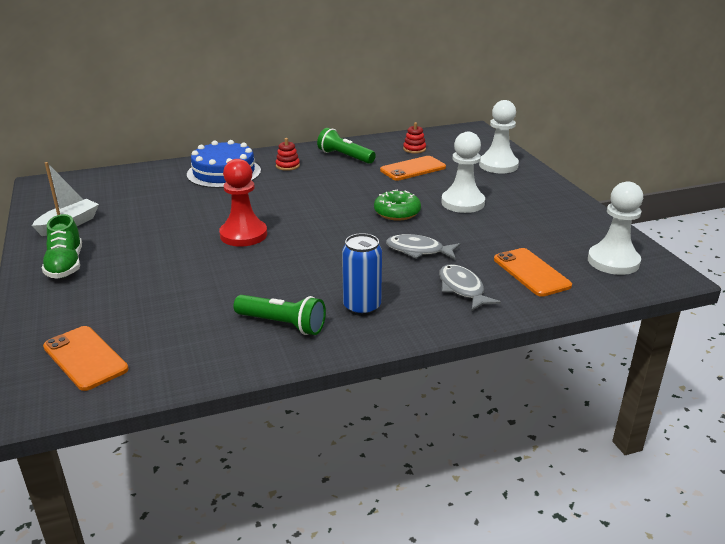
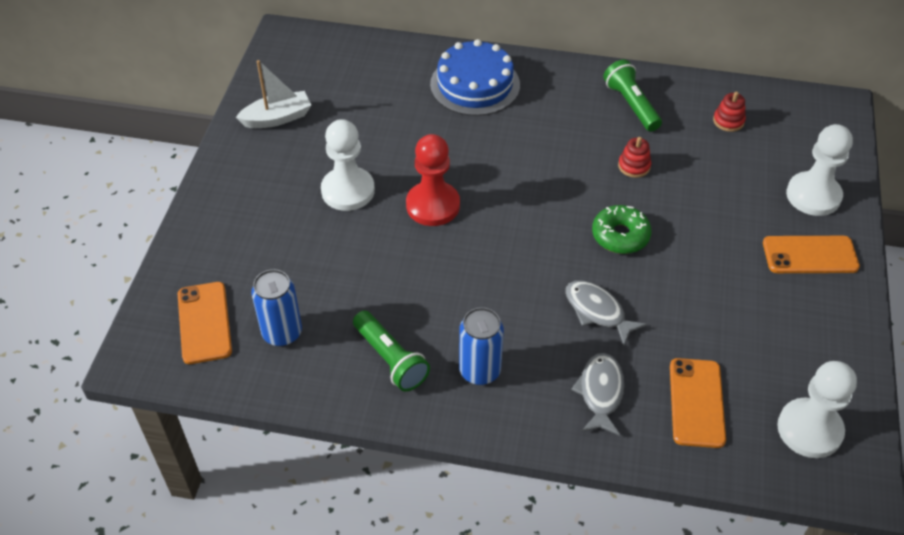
camera: 30 degrees right, 20 degrees up
(65, 265) = (246, 183): green shoe -> none
(169, 340) = (282, 333): none -> blue can
(287, 166) = (552, 98): red stacking toy -> red stacking toy (634, 166)
(413, 169) = (697, 161): orange phone -> orange phone (810, 255)
(462, 203) = (710, 250): white pawn -> white pawn (348, 191)

